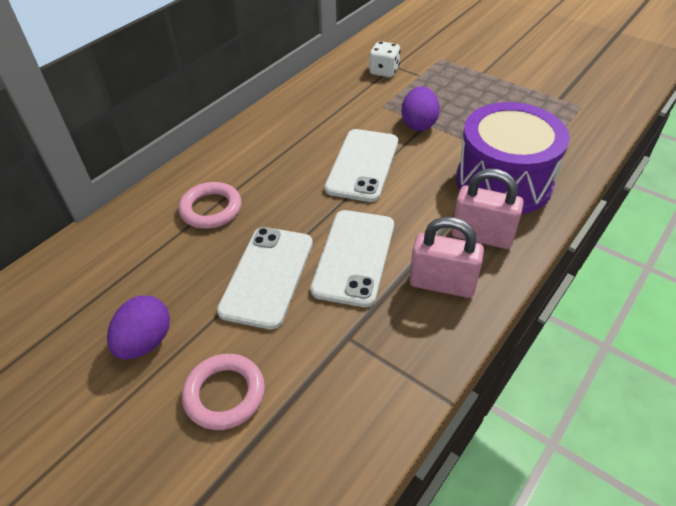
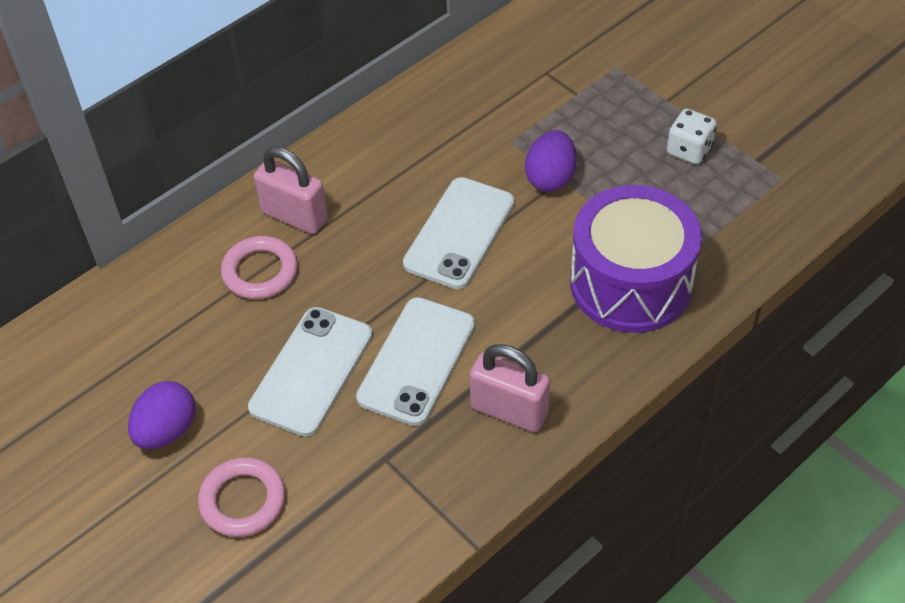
camera: 10 degrees right, 5 degrees up
(384, 71) = (529, 80): white dice -> white dice (689, 150)
(481, 236) = (576, 355): pink padlock -> pink padlock (294, 216)

